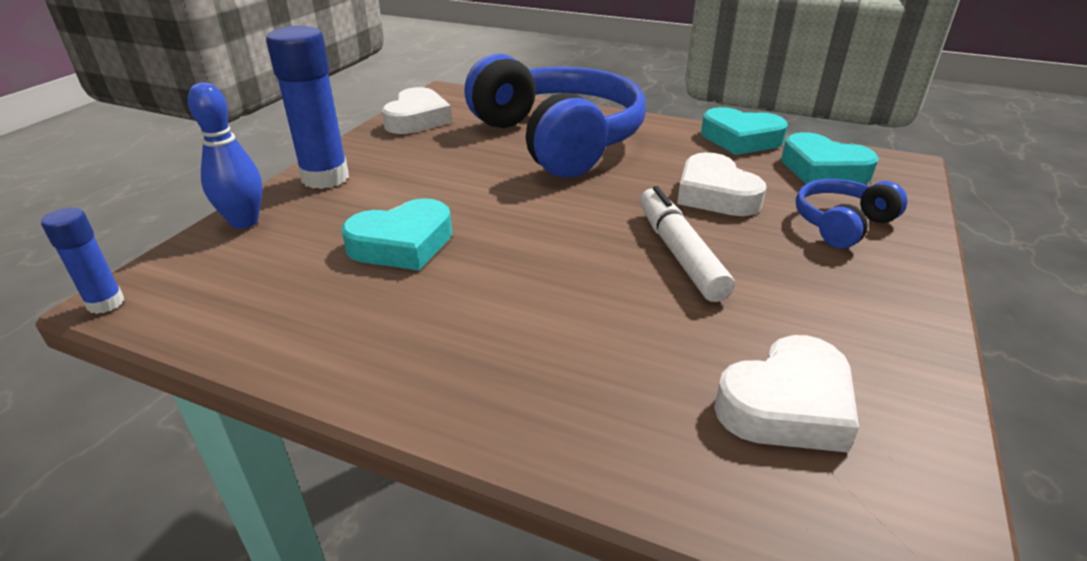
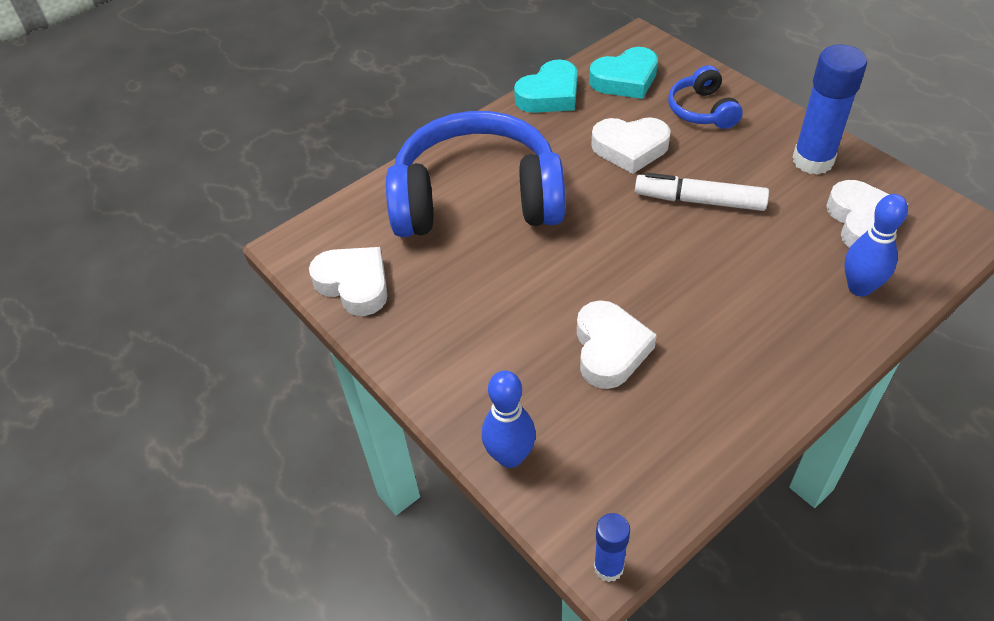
camera: 60 degrees left, 15 degrees up
(325, 178) = (451, 383): blue glue stick -> blue glue stick (812, 161)
(402, 244) = (609, 349): turquoise heart -> white heart
(637, 426) = (859, 287): none -> blue bowling pin

